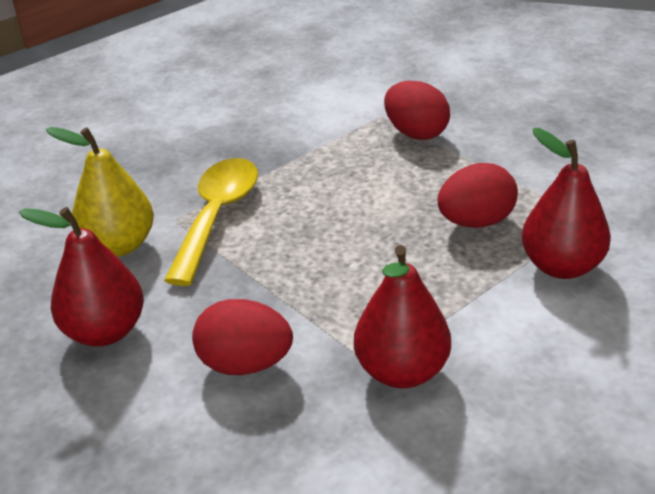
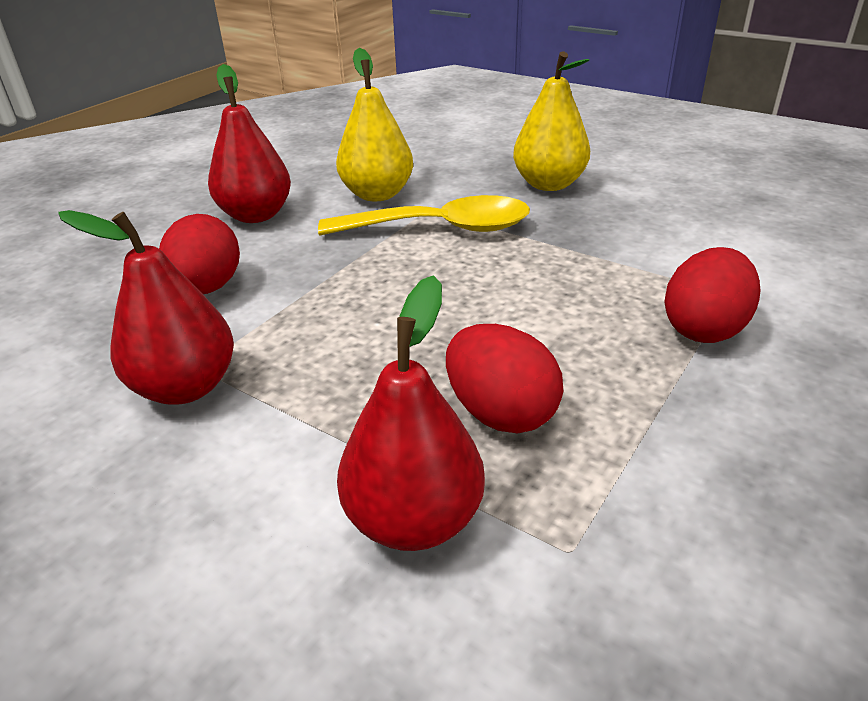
camera: 75 degrees right, 0 degrees up
(175, 150) = (549, 184): none -> yellow pear

